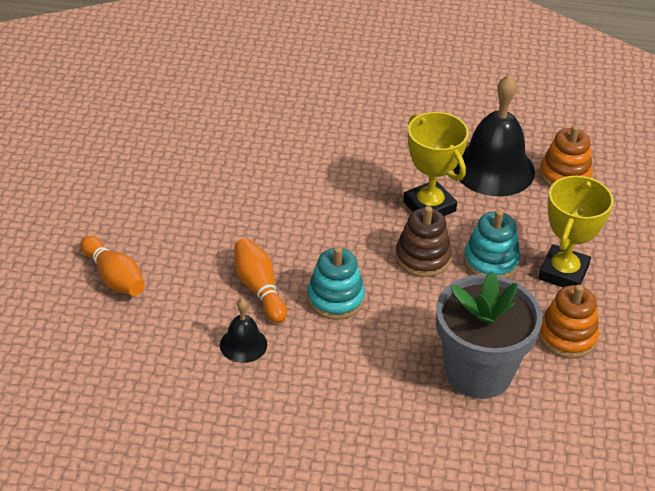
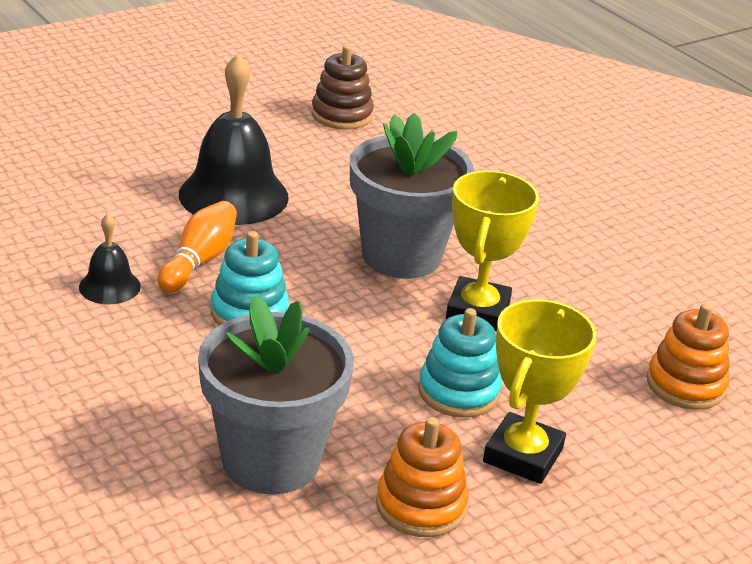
camera: 45 degrees right, 10 degrees down
(114, 277) = (103, 178): orange bowling pin -> none
(346, 201) = (401, 256): none -> grey flower pot
(422, 258) = (392, 341): brown stacking toy -> brown stacking toy (342, 115)
(493, 169) = (609, 328): black bell -> black bell (233, 195)
(563, 272) = (522, 455): yellow trophy -> yellow trophy turned 45 degrees counterclockwise

